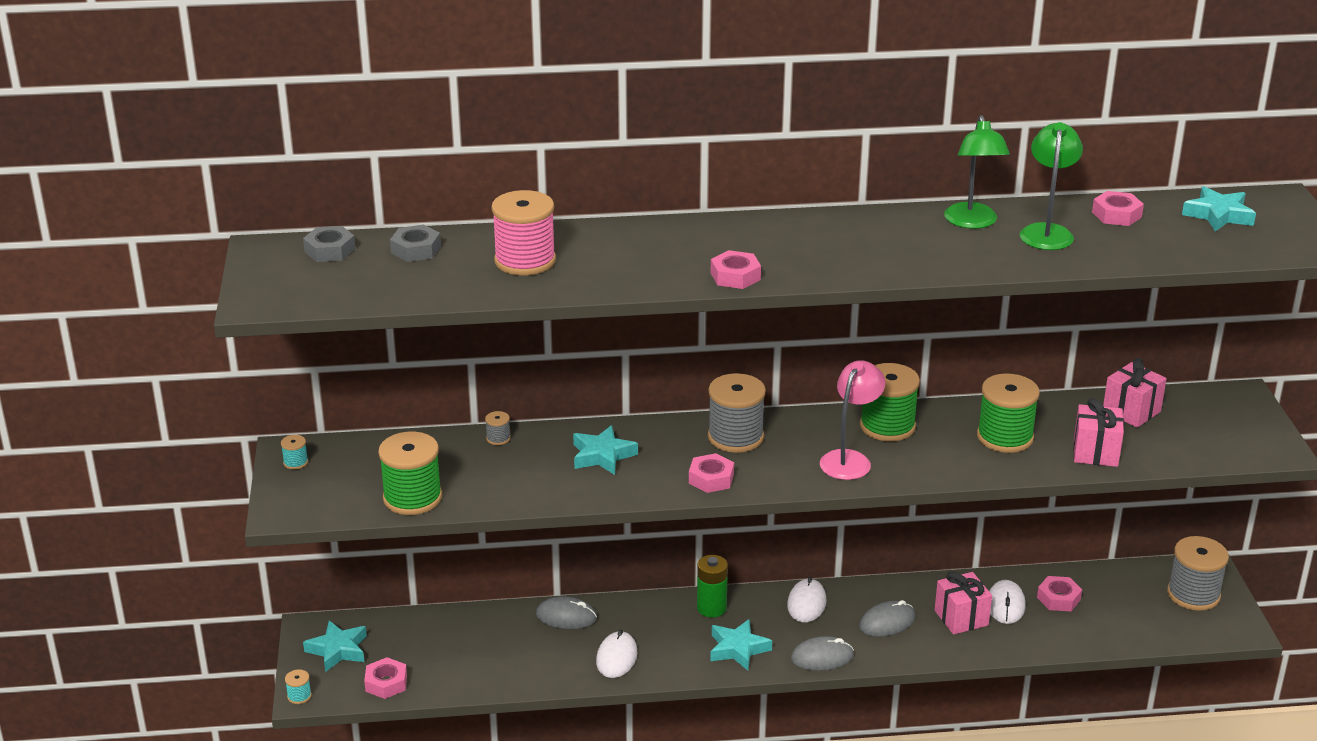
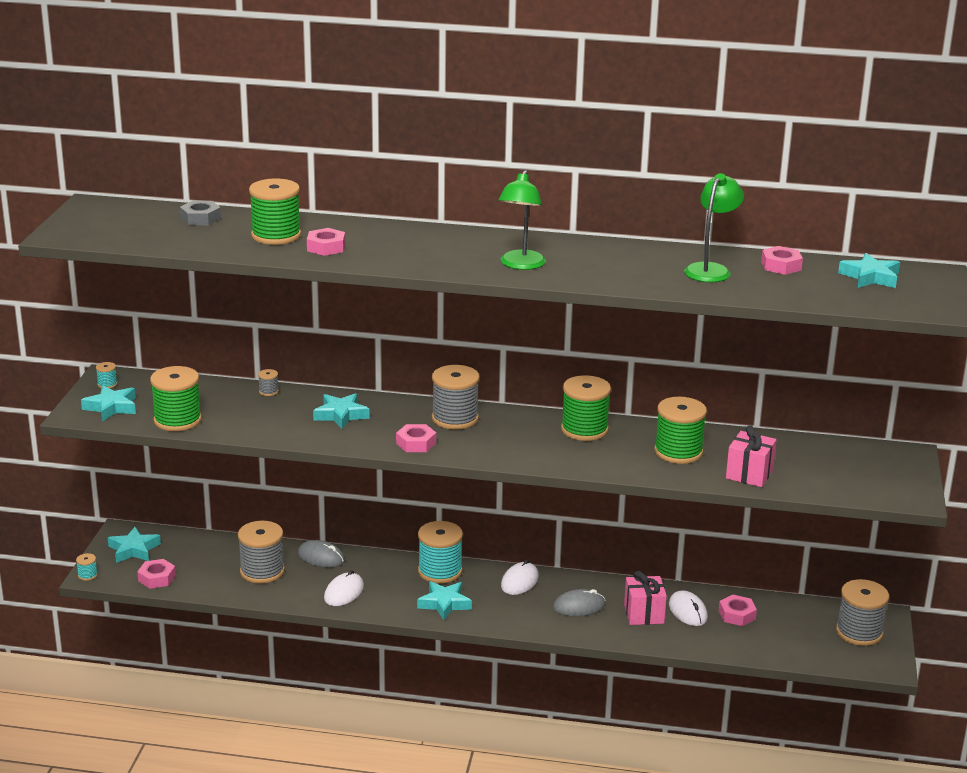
camera: 15 degrees right, 5 degrees down
(320, 494) = (111, 407): none -> turquoise star
(330, 250) = (137, 211): grey nut -> none
(507, 649) = (262, 571): none -> grey spool
(525, 261) = (276, 235): pink spool -> green spool
(711, 608) = (440, 571): green battery -> turquoise spool
(735, 276) = (430, 265): pink nut -> pink nut (326, 247)
(822, 657) = (510, 622): grey mouse -> none
(850, 459) = (537, 447): pink lamp -> none
(972, 222) = (653, 256): green lamp -> green lamp (520, 265)
(1005, 605) = (688, 611): white mouse -> white mouse turned 45 degrees counterclockwise
(1131, 411) = (801, 450): pink gift -> none

